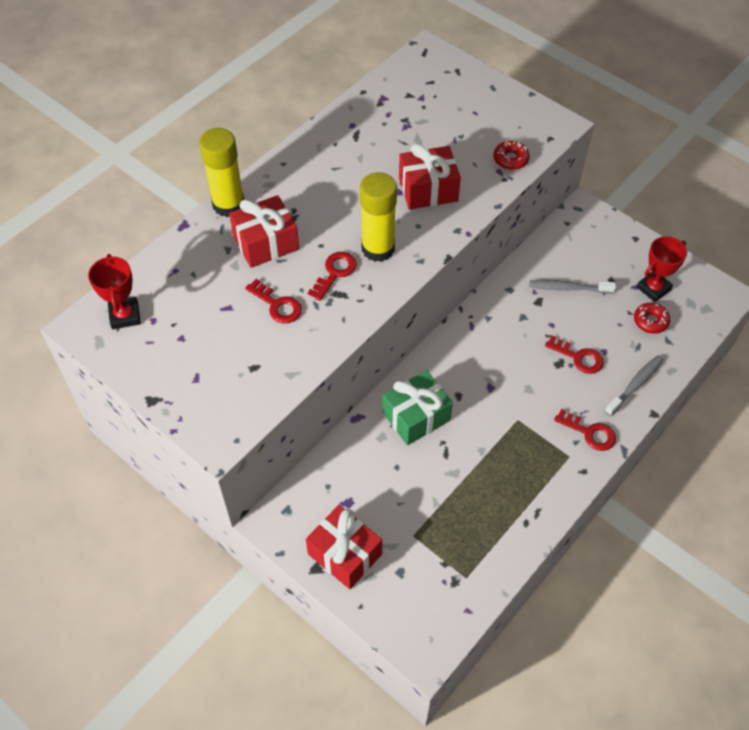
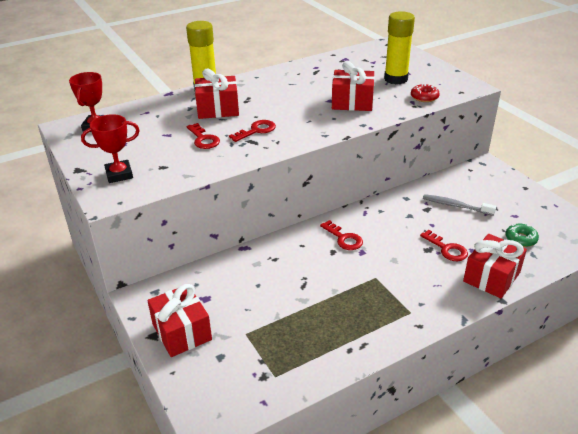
camera: 20 degrees right, 20 degrees down
(378, 248) = (296, 124): yellow glue stick -> yellow glue stick (395, 79)
(416, 416) = (291, 257): green gift -> none
(590, 433) = (436, 300): red key -> red key (344, 238)
(635, 385) = (491, 277): grey toothbrush -> red gift
(650, 321) = (521, 239): red donut -> green donut
(653, 288) = (530, 219): red trophy -> red trophy (119, 174)

